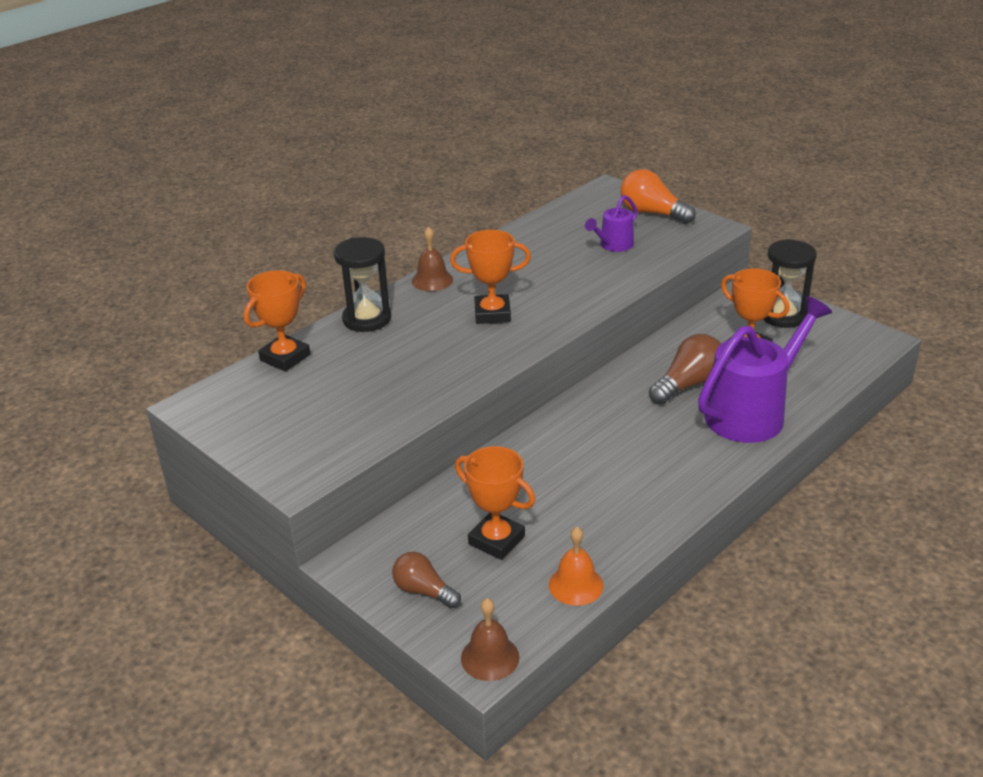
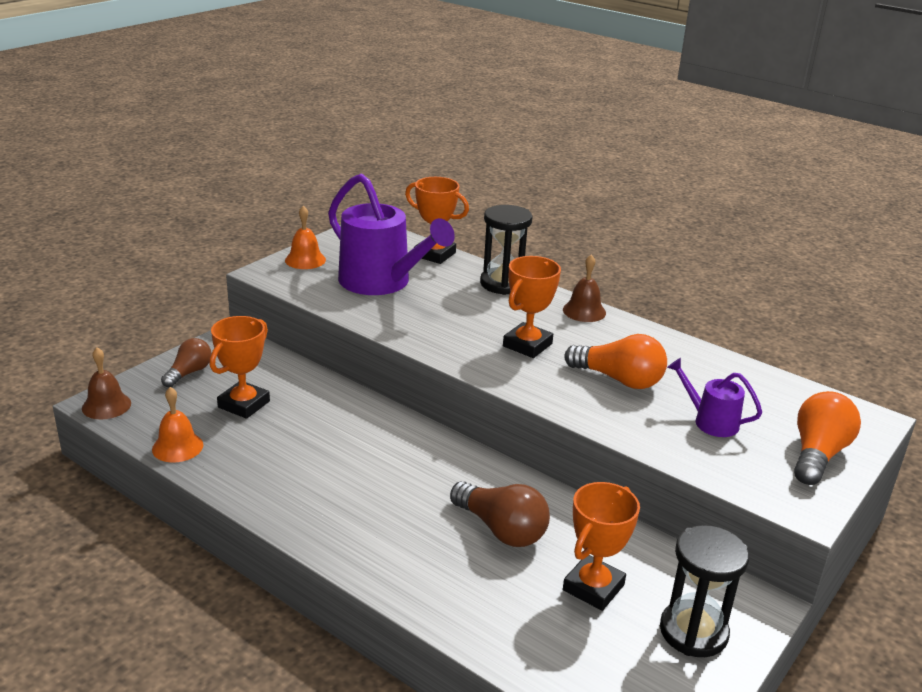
camera: 80 degrees right, 5 degrees down
(270, 451) = (305, 260): none -> orange bell
(492, 314) = (527, 345): orange trophy -> orange trophy turned 45 degrees clockwise
(553, 276) = (619, 379): none -> orange light bulb
(753, 412) = (449, 581): purple watering can -> purple watering can (382, 283)

